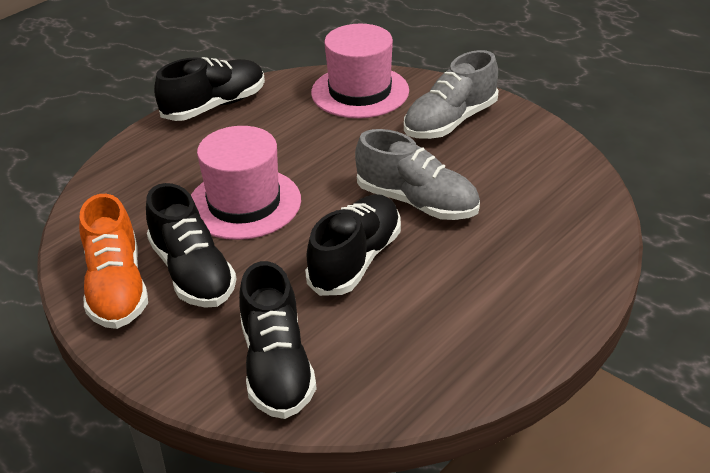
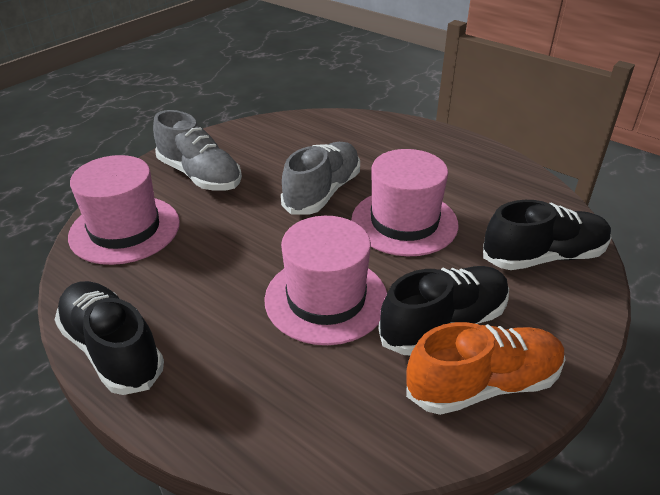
camera: 95 degrees left, 0 degrees up
(355, 260) = (404, 222): black shoe -> pink hat

